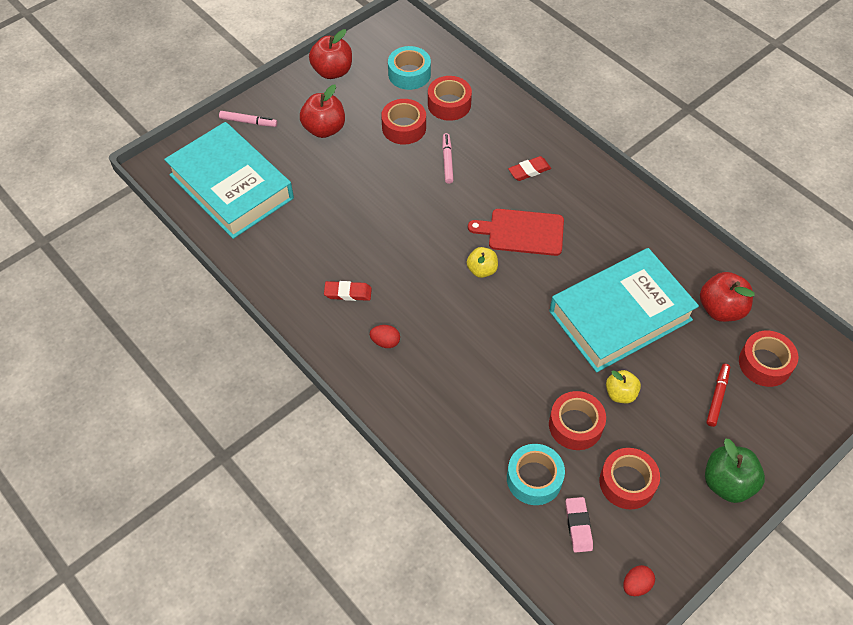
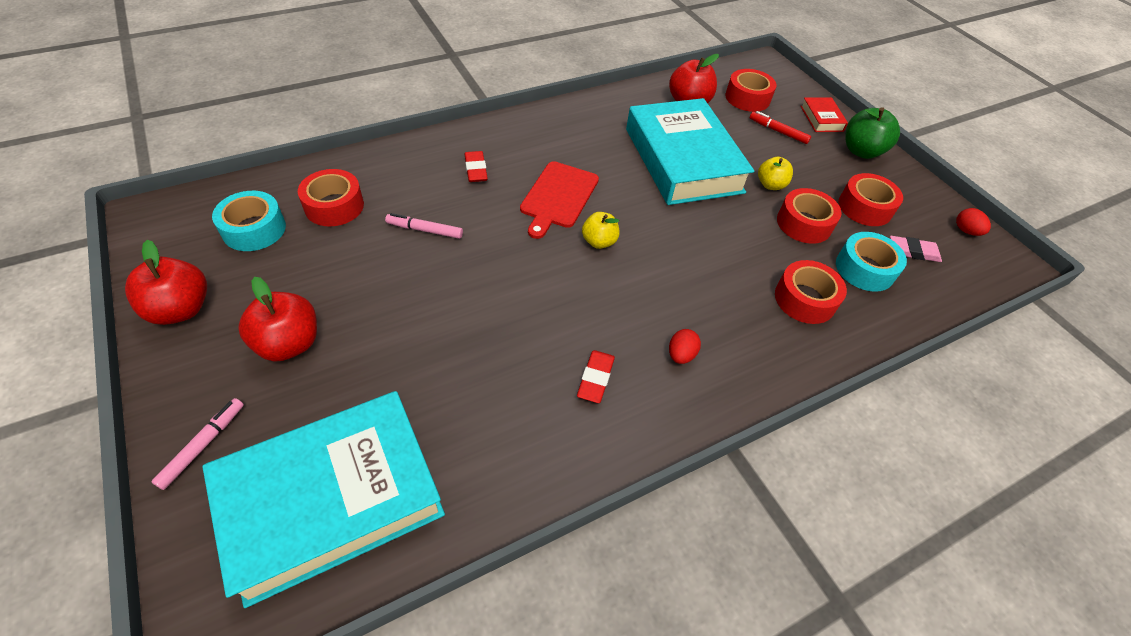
camera: 80 degrees left, 5 degrees down
(404, 127) = (344, 256): red tape -> red tape (805, 299)
(769, 441) = (821, 118): none -> red book

